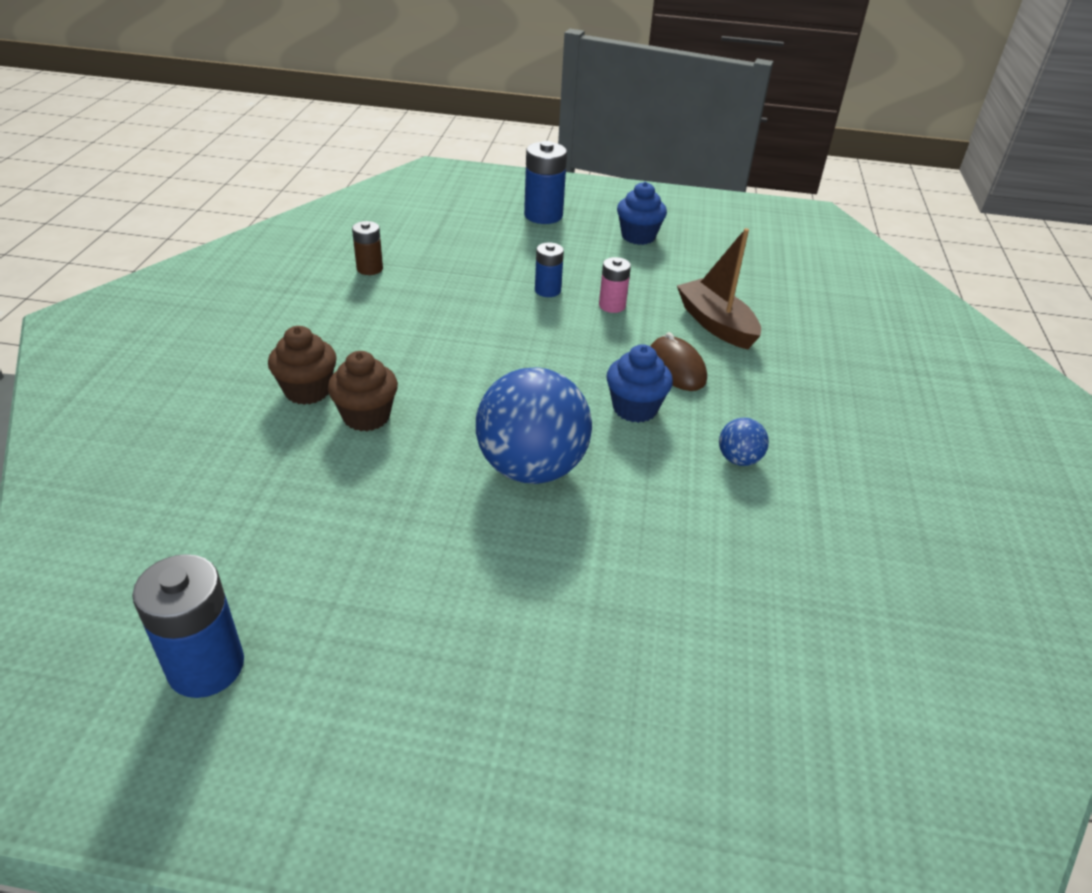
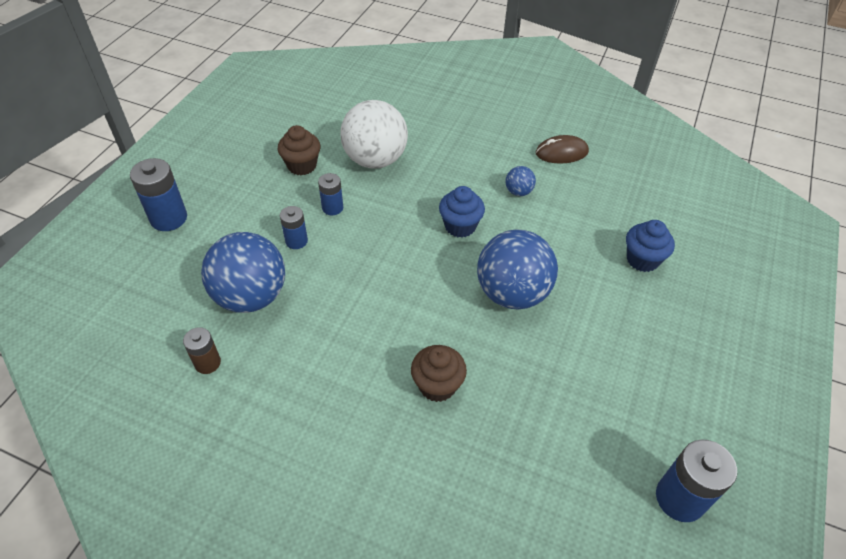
camera: 75 degrees left, 10 degrees up
(307, 390) = (393, 426): brown cupcake -> brown cupcake (302, 165)
(458, 277) = (251, 296): none -> blue ball
(612, 306) = (332, 208): pink battery -> blue battery
(638, 236) = (236, 167): blue cupcake -> blue cupcake (642, 260)
(676, 367) = (420, 194): brown mouse -> brown mouse (561, 152)
(716, 324) = (375, 160): brown boat -> white ball

